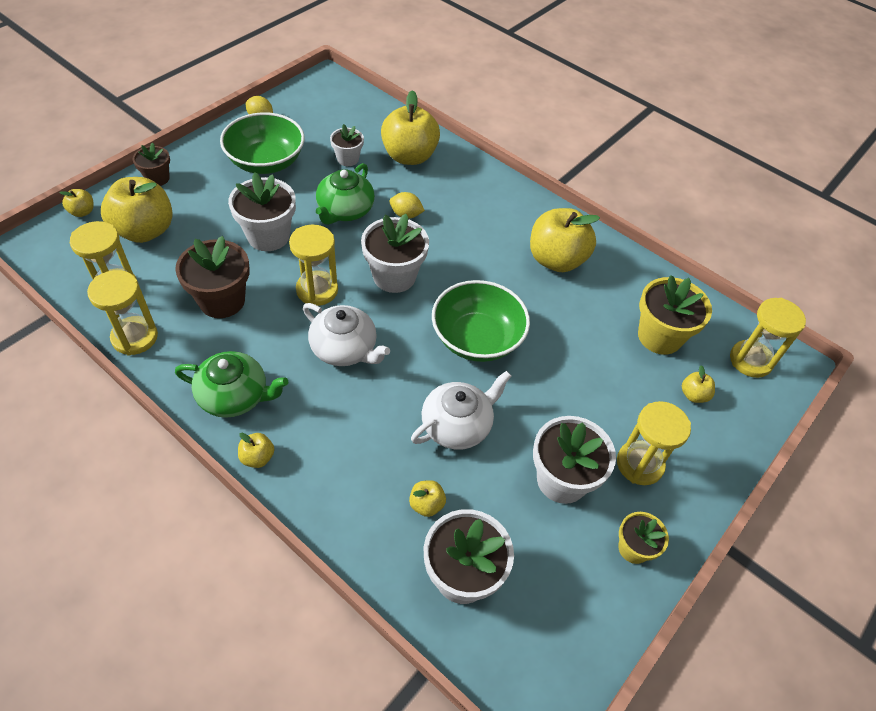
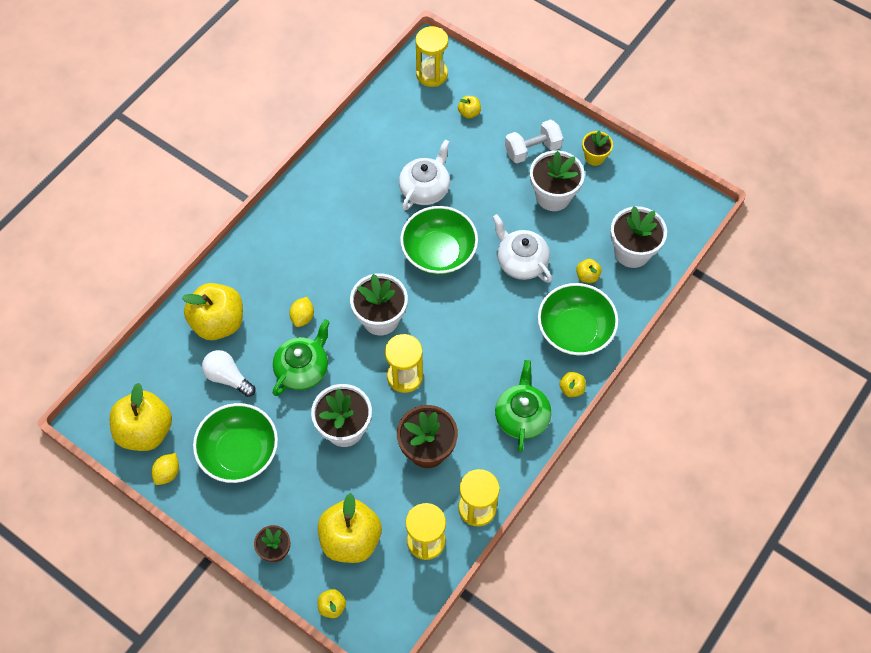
camera: 90 degrees left, 10 degrees up
(342, 475) = (575, 331): none -> green bowl
(344, 349) = (464, 346): white teapot -> white teapot (425, 189)
(345, 210) = (303, 369): green teapot -> green teapot turned 75 degrees counterclockwise
(348, 159) = (228, 377): white flower pot -> white light bulb
(556, 260) = (344, 197): yellow apple -> yellow apple (146, 431)
(639, 464) = (532, 150): yellow hourglass -> white dumbbell
(659, 336) = (417, 129): yellow flower pot -> none

